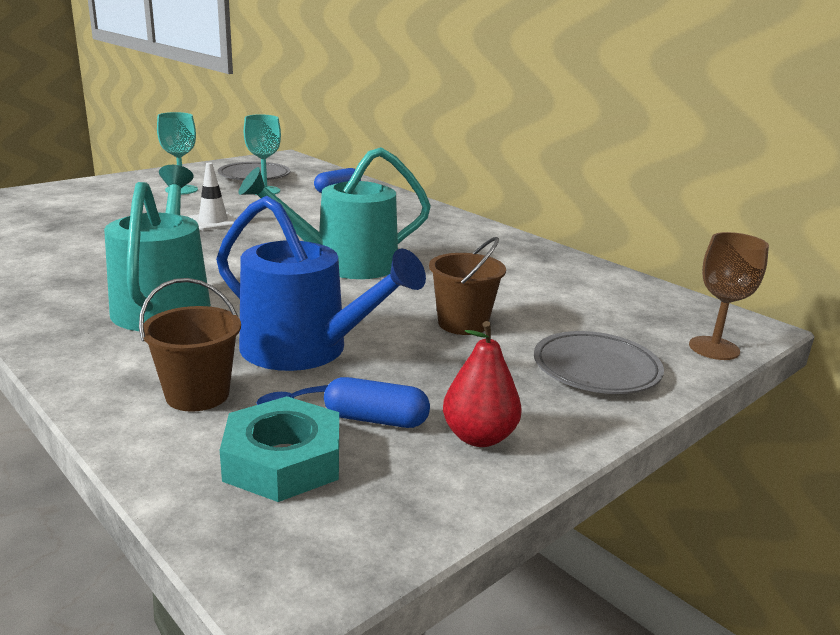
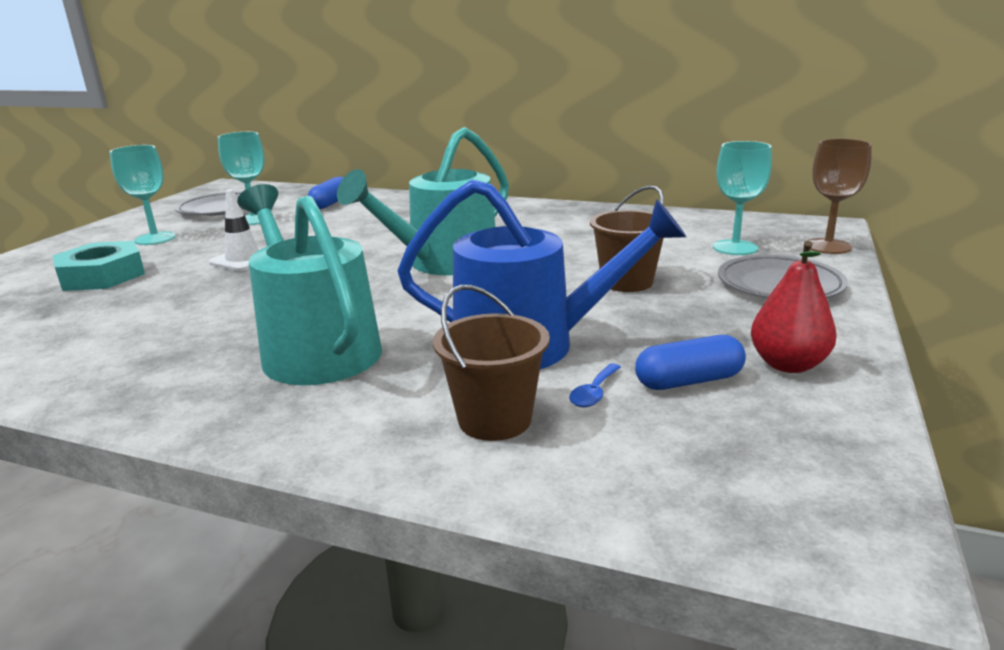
camera: 25 degrees left, 0 degrees up
(283, 460) = (672, 446): turquoise nut -> turquoise nut (102, 276)
(615, 322) = (735, 248): none -> turquoise goblet

